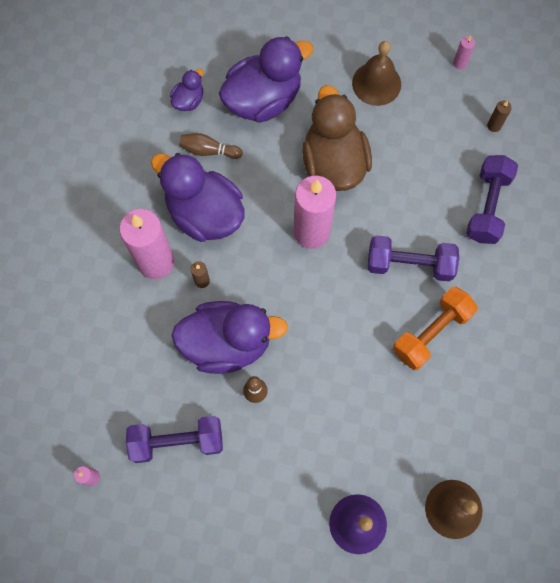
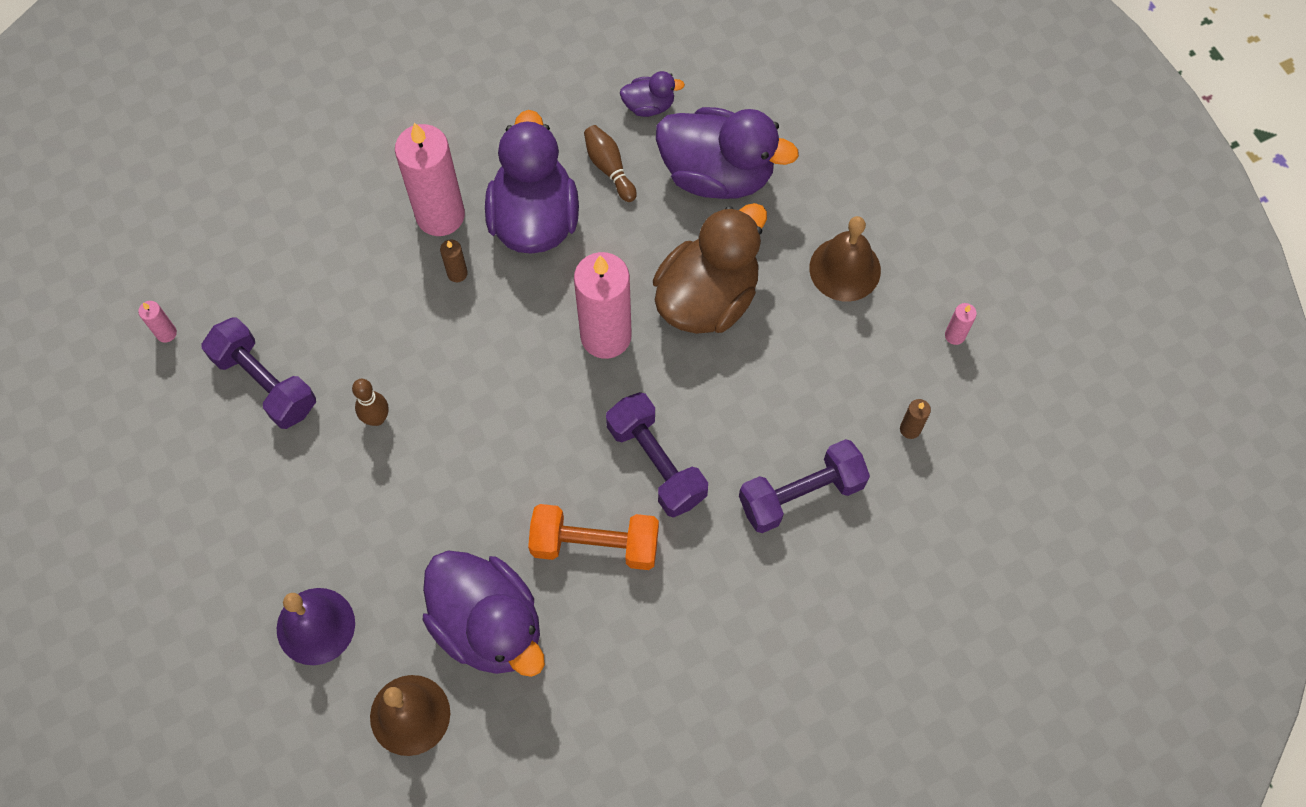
camera: 50 degrees right, 5 degrees down
(227, 343) = (409, 349): purple duck -> purple duck (489, 625)

